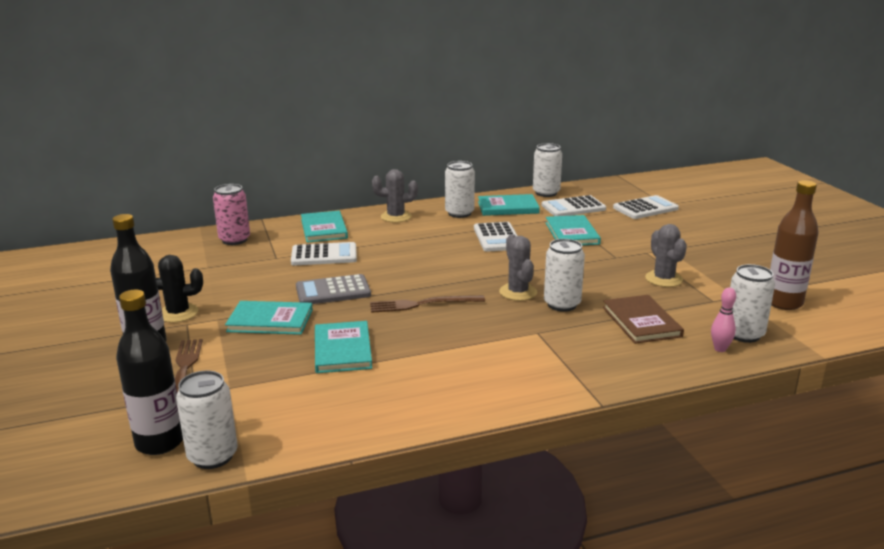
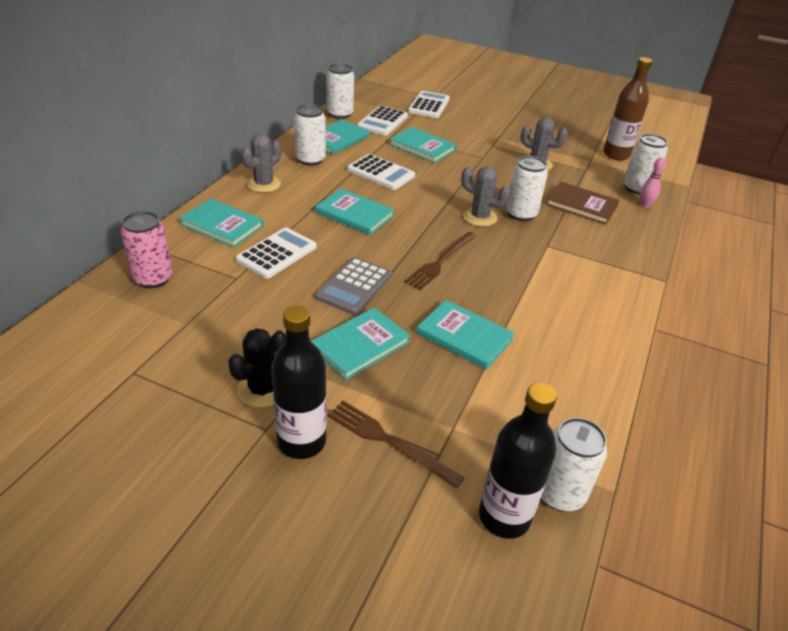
camera: 50 degrees left, 15 degrees up
(421, 254) = (354, 214): none -> turquoise book

